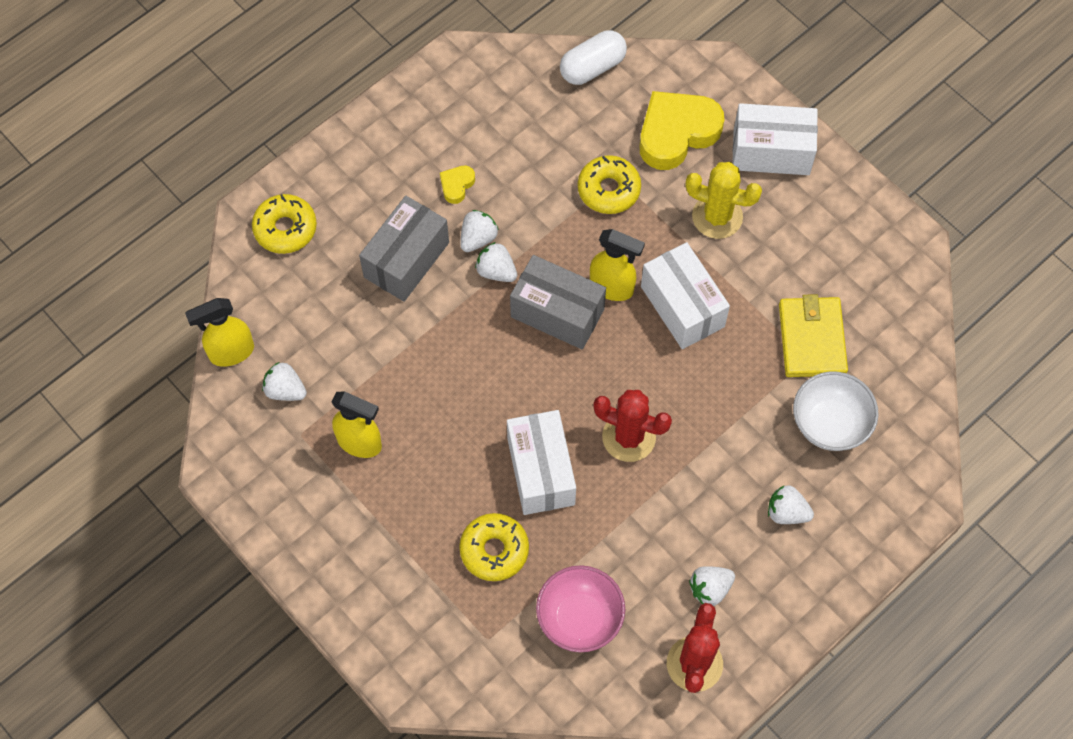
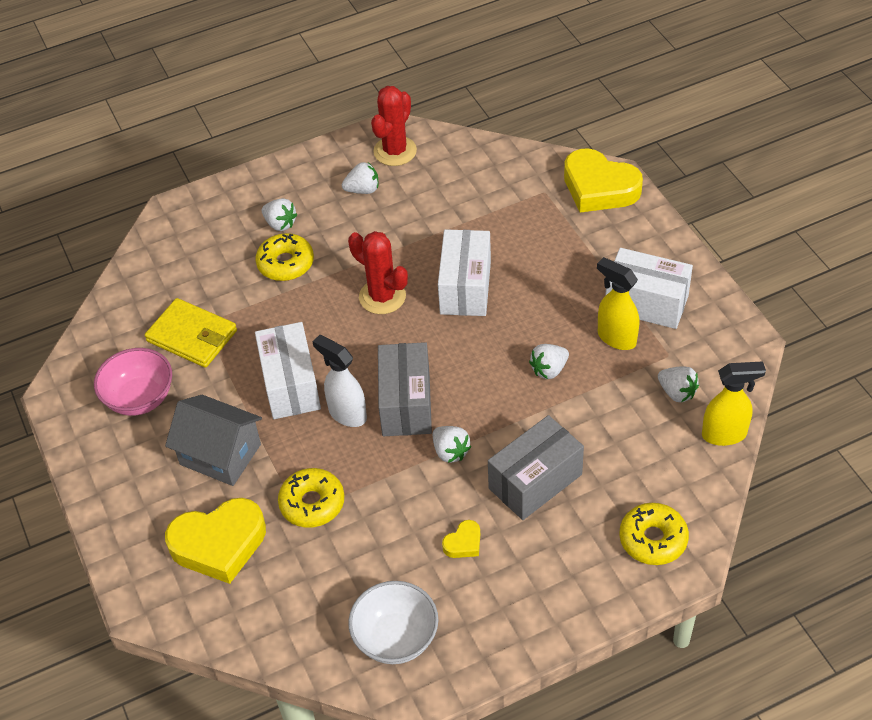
camera: 160 degrees left, 15 degrees down
(422, 662) = (599, 188): none -> yellow heart
(478, 238) = (458, 486): white strawberry -> white strawberry (549, 370)
(494, 550) = (522, 243): yellow donut -> yellow donut (285, 263)
(557, 313) = (406, 403): grey box -> grey box turned 45 degrees clockwise
(579, 618) = (469, 191): pink bowl -> pink bowl (140, 398)
(592, 67) = (273, 639): white capsule -> none
(612, 288) = (347, 414): yellow spray bottle -> white spray bottle
(717, 217) = (220, 454): yellow cactus -> grey house
(771, 152) = (136, 503): white box -> white box (646, 303)
(812, 339) = (192, 336): yellow wallet -> yellow wallet turned 75 degrees counterclockwise
(830, 423) = (213, 273): white bowl -> white bowl (396, 638)

